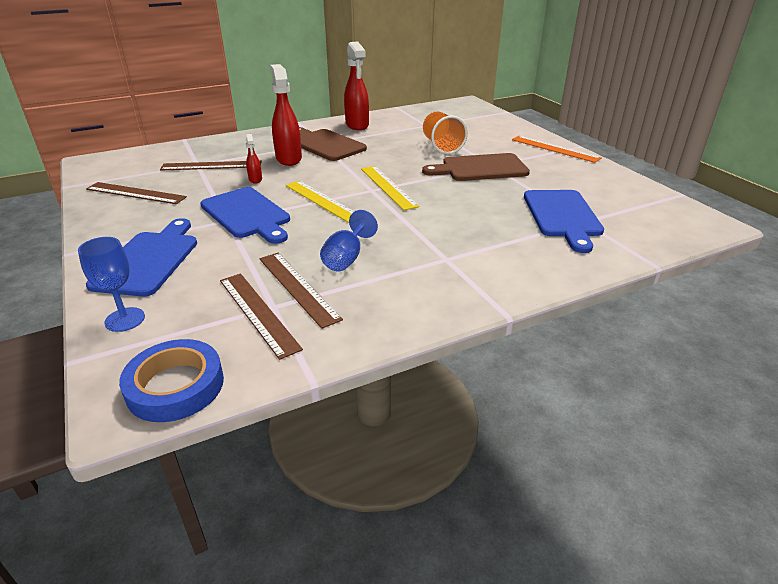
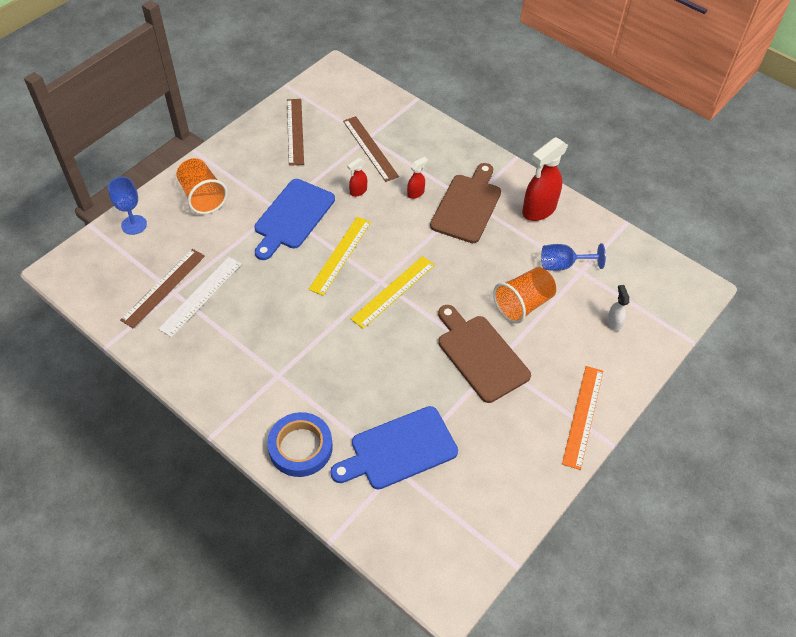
camera: 65 degrees right, 20 degrees up
(148, 260) = (203, 197): blue cutting board -> orange cup
(175, 386) = (83, 283): blue tape -> blue tape (300, 447)
(288, 158) = (416, 193): red spray bottle -> red spray bottle, size x0.48
(297, 287) = (201, 296): brown ruler -> white ruler
(346, 258) = (252, 309): blue goblet -> blue goblet (563, 265)
(479, 126) = (614, 322): none -> white spray bottle

